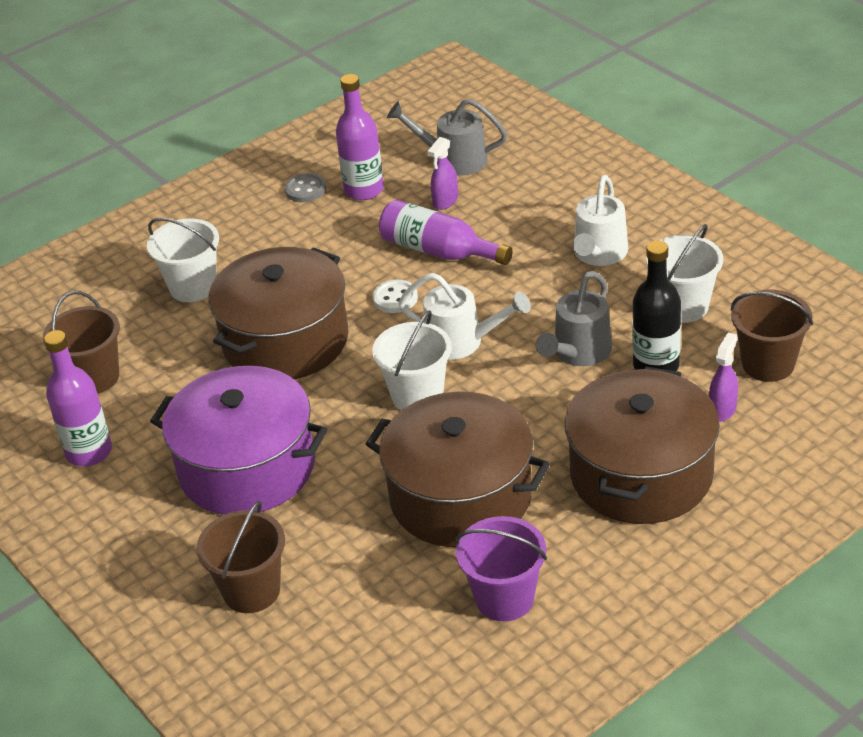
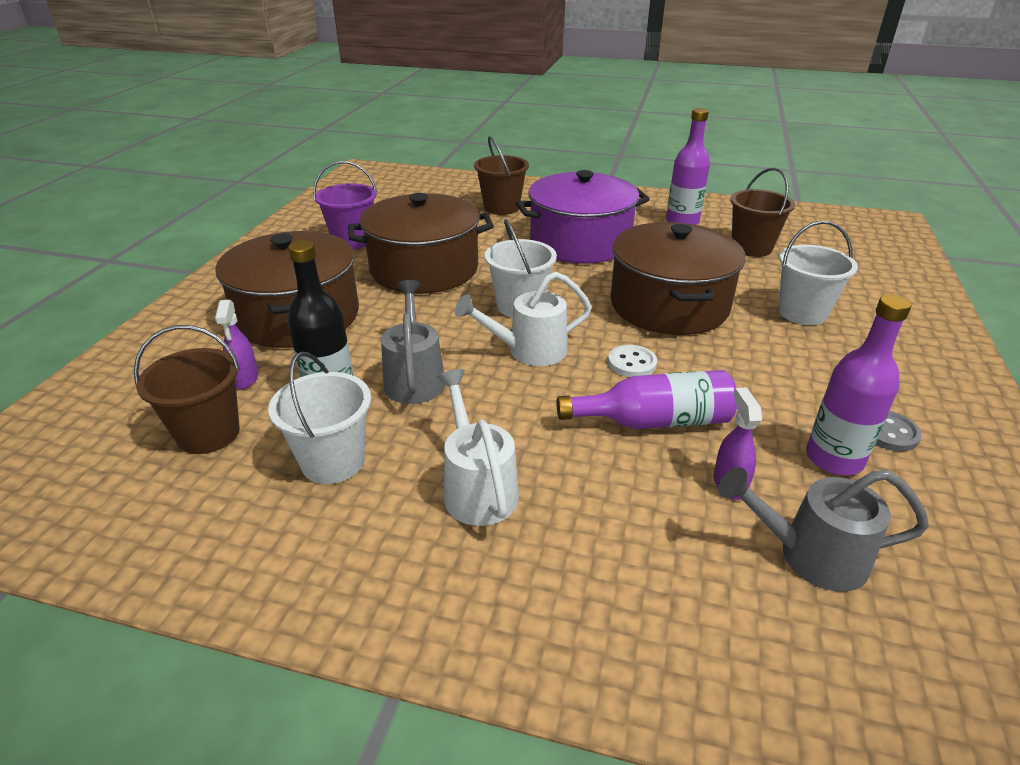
camera: 140 degrees right, 5 degrees down
(453, 160) = (810, 555): grey watering can -> grey watering can turned 150 degrees counterclockwise

